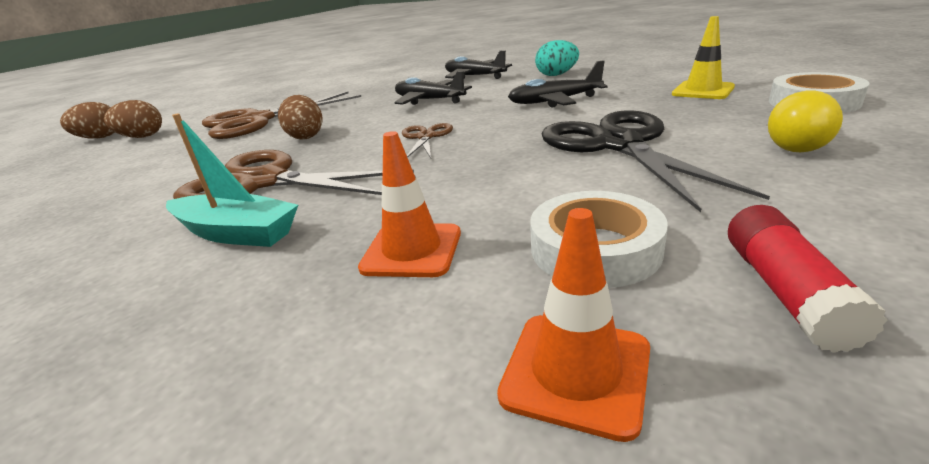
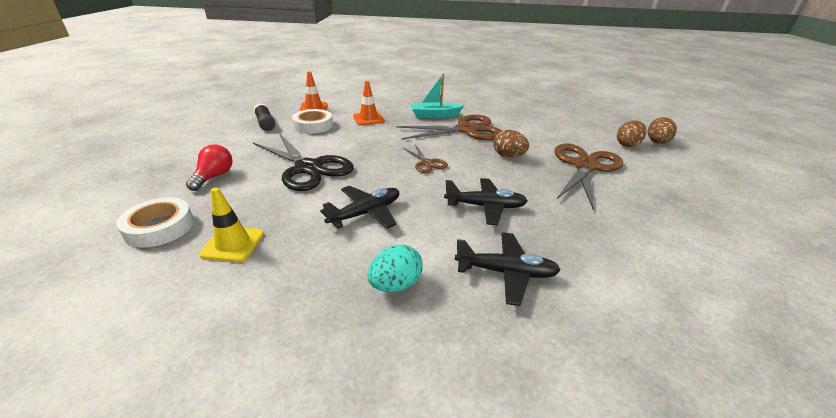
camera: 145 degrees right, 5 degrees up
(785, 291) = (265, 123): red glue stick -> black glue stick
(800, 145) = (214, 177): yellow light bulb -> red light bulb

